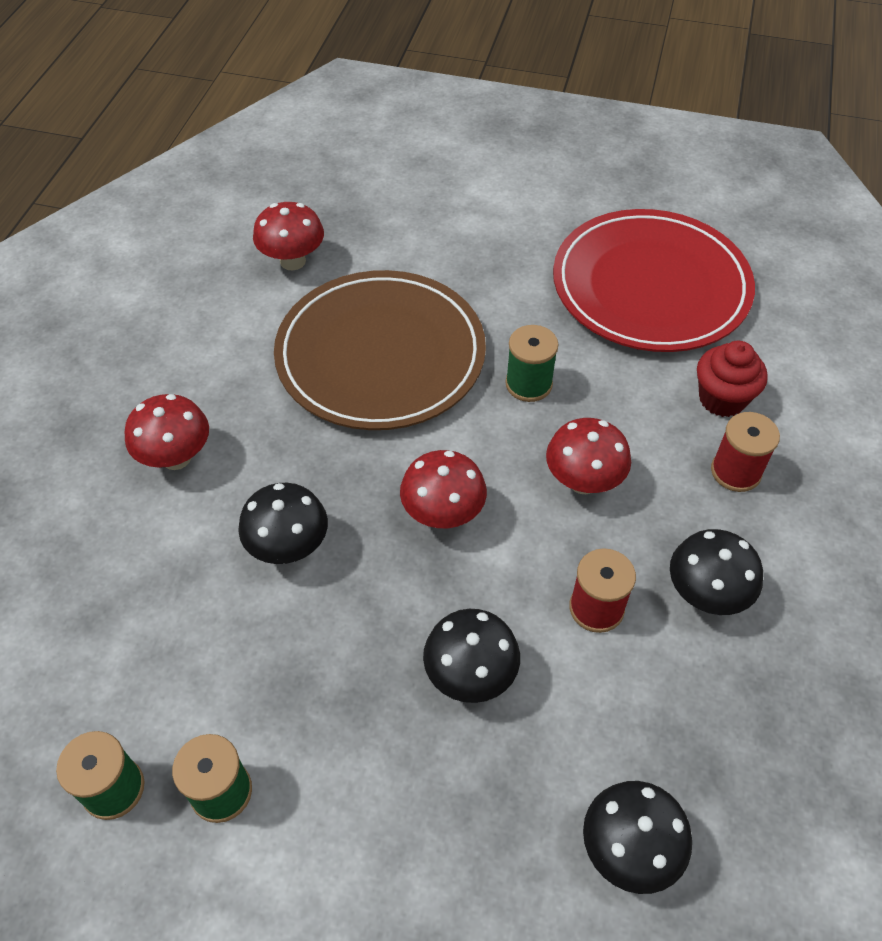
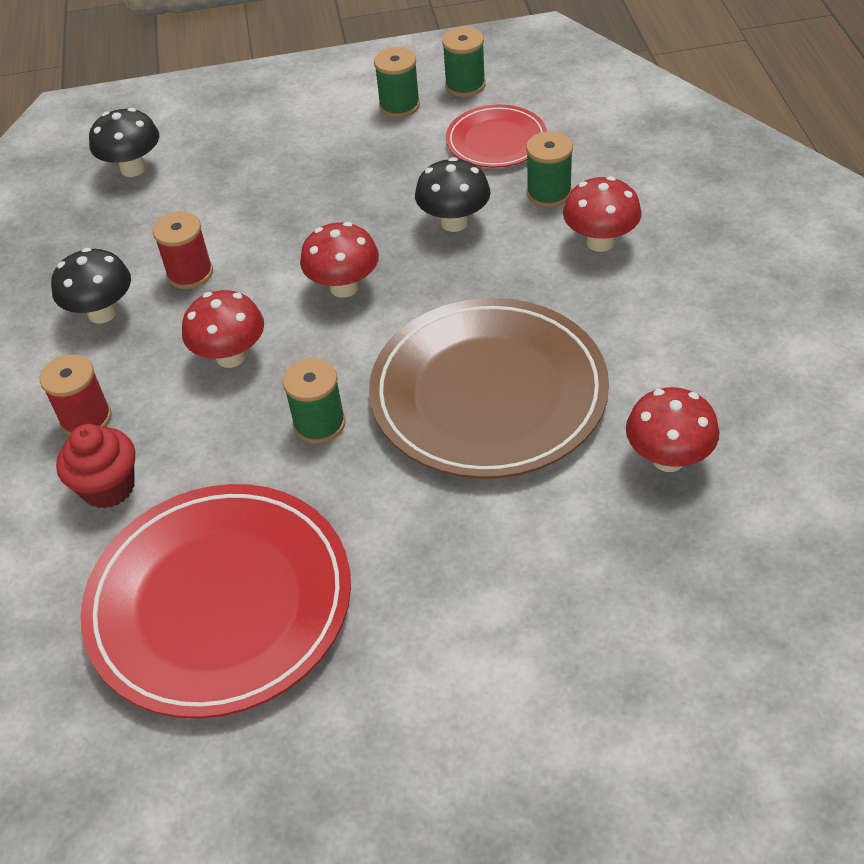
camera: 160 degrees right, 5 degrees down
(158, 653) = (496, 141): none -> red plate
(170, 541) = (549, 193): none -> green spool
(470, 675) = (270, 205): black mushroom -> none

